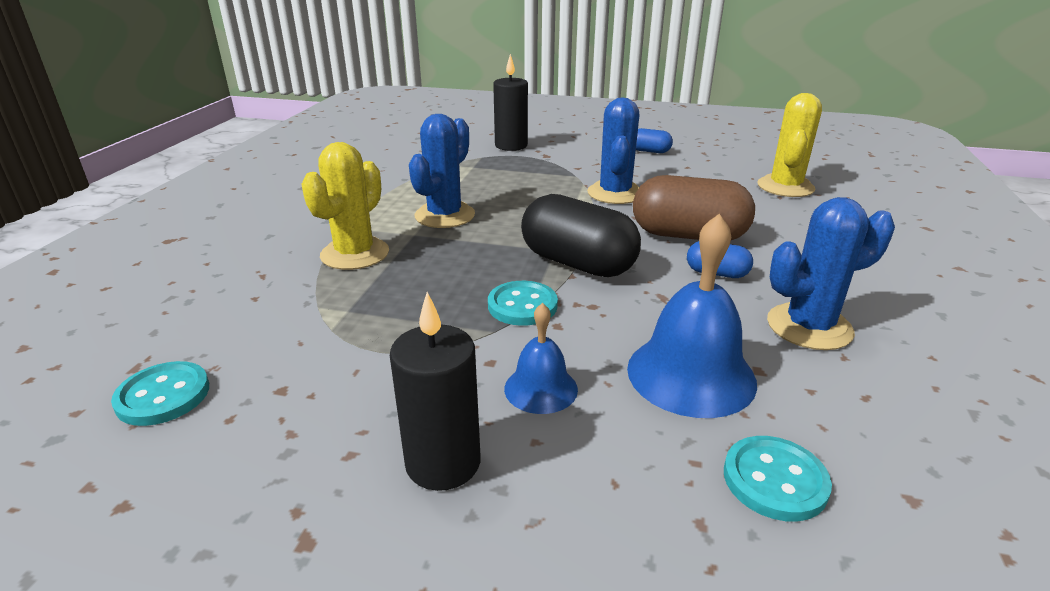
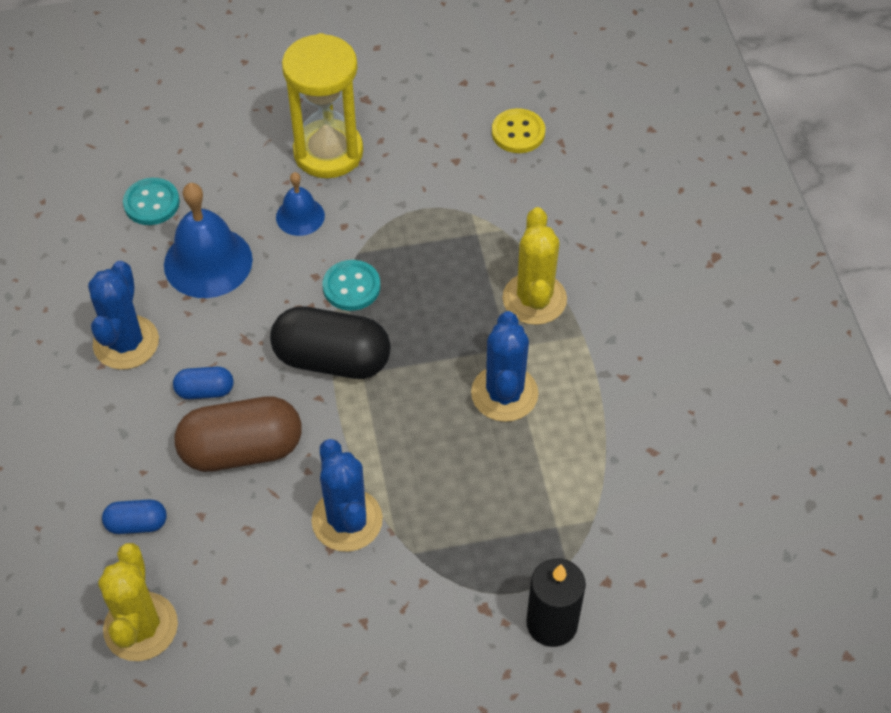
camera: 155 degrees right, 25 degrees up
(163, 396) = (518, 133): turquoise button -> yellow button
(443, 463) = (328, 152): black candle -> yellow hourglass
(649, 151) = (344, 687): blue capsule -> blue capsule (137, 524)
(809, 327) = (126, 343): blue cactus -> blue cactus turned 45 degrees counterclockwise

